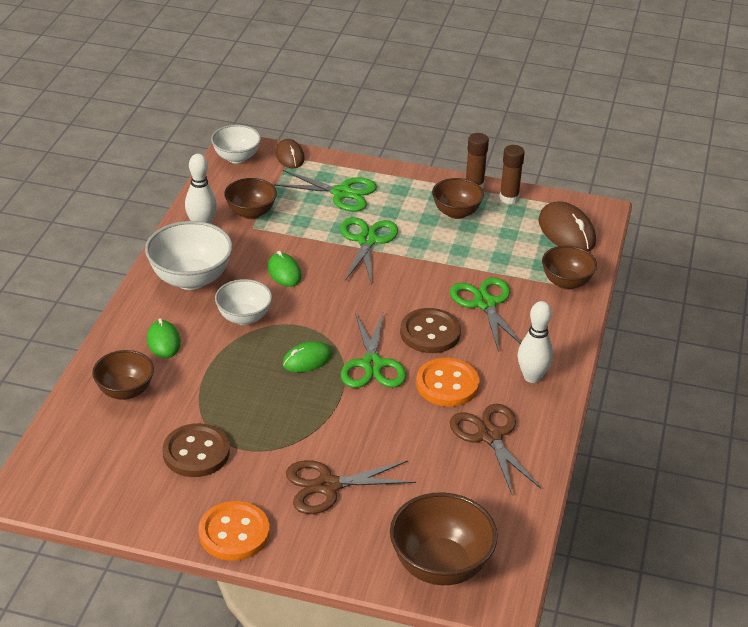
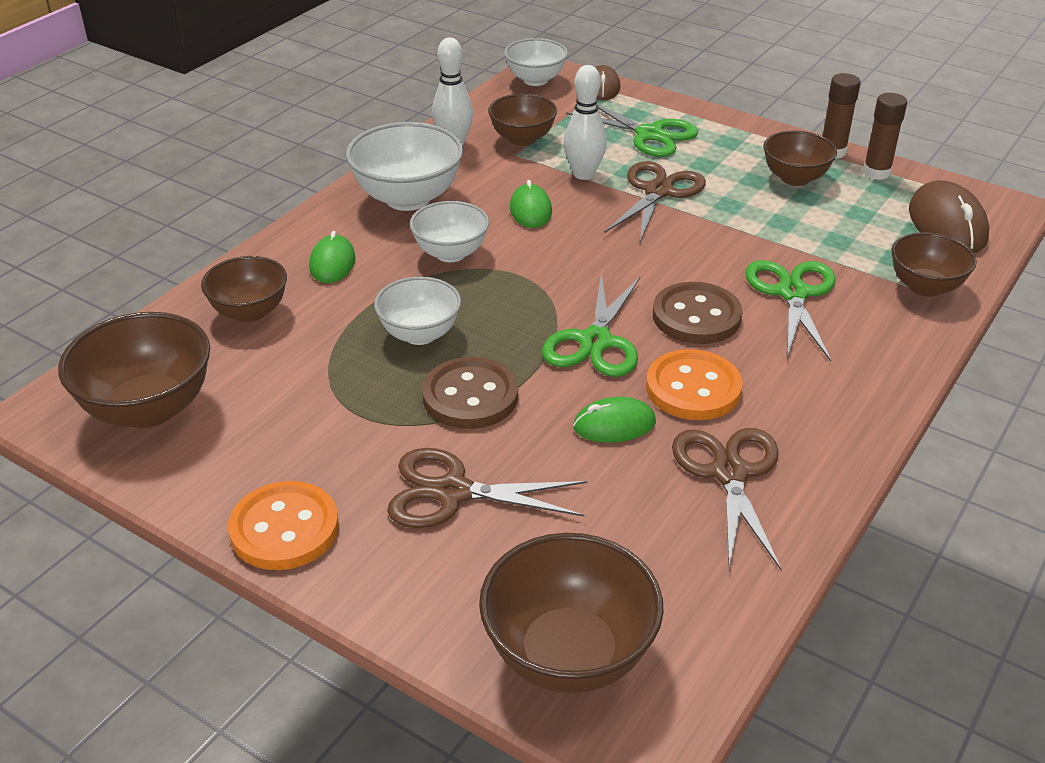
camera: 20 degrees right, 0 degrees up
(96, 475) = (148, 409): none -> brown bowl
(196, 452) = (295, 407): brown button -> brown button (470, 396)
(253, 383) = (419, 334): none -> white bowl
(307, 360) = (507, 319): green mouse -> green mouse (614, 425)
(367, 240) = (658, 191): green scissors -> brown scissors
(532, 377) = (827, 403): white bowling pin -> white bowling pin (584, 174)

